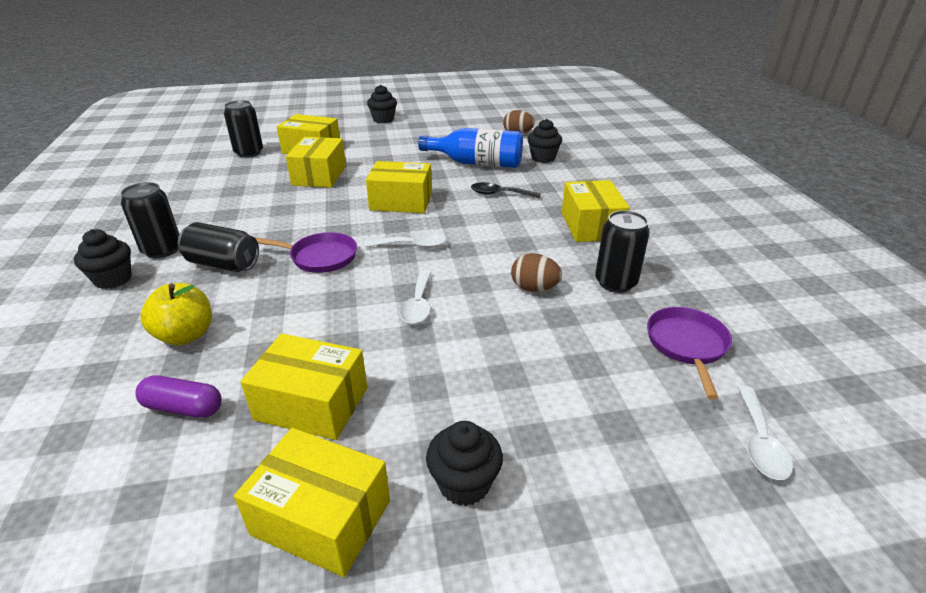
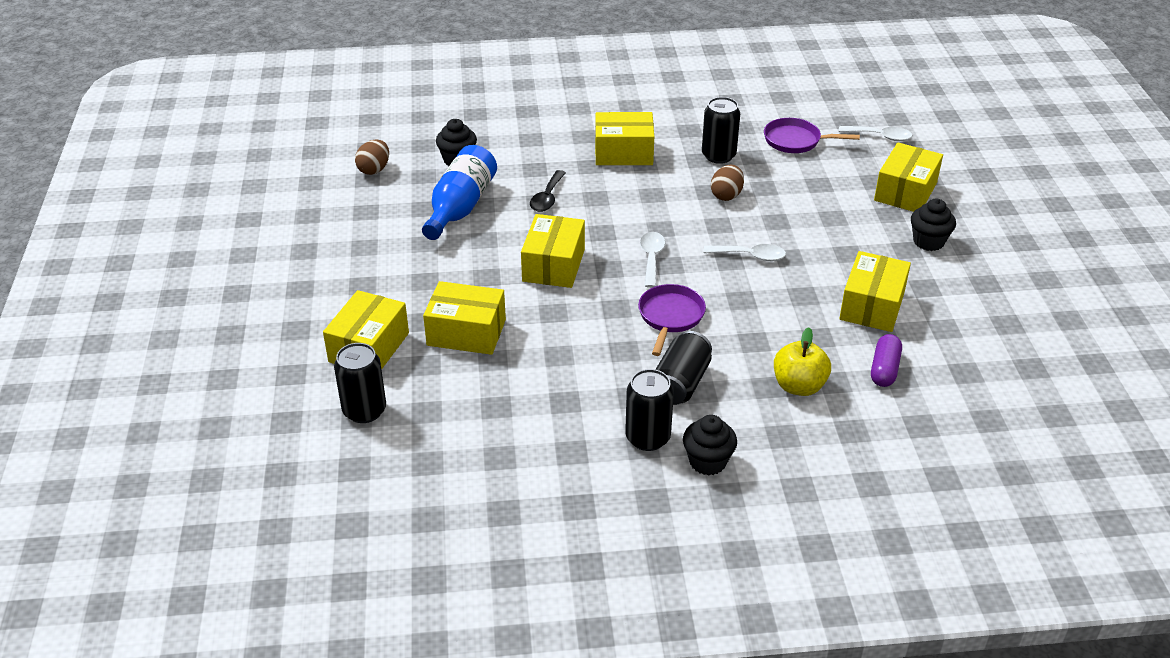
camera: 85 degrees left, 5 degrees up
(321, 517) = (962, 294): yellow box -> yellow box (905, 192)
(383, 119) = (270, 282): black cupcake -> none

